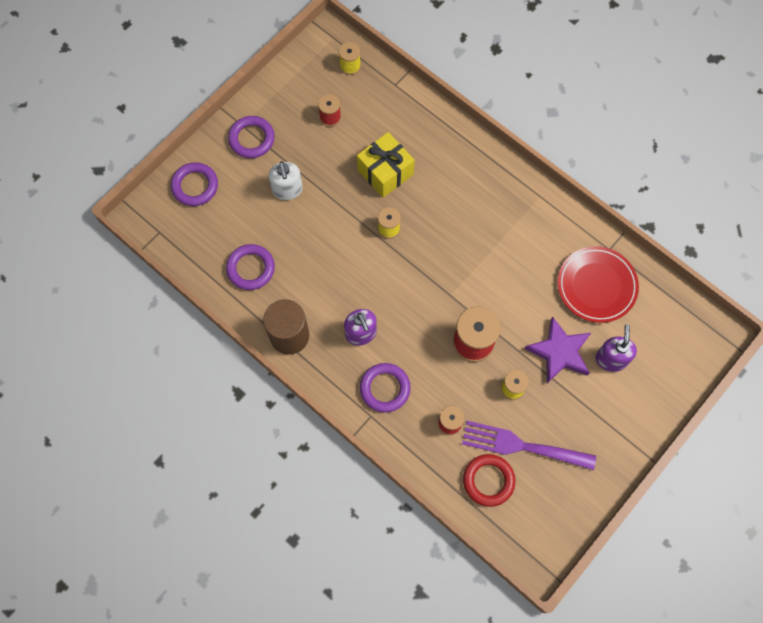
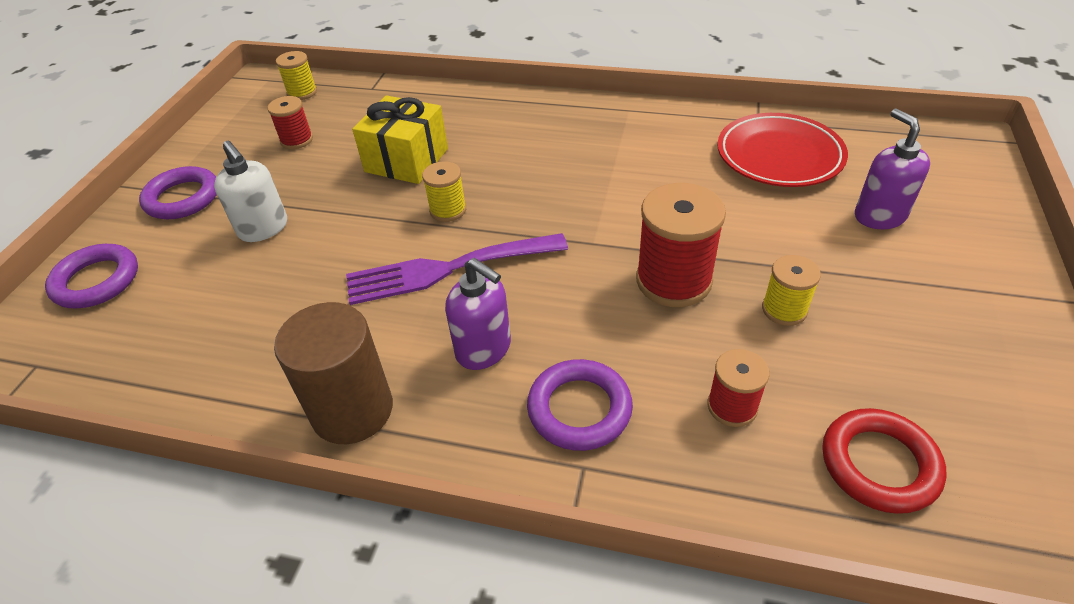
camera: 25 degrees left, 25 degrees down
(251, 268) = (236, 345): purple ring -> none
(521, 446) = (876, 380): purple fork -> purple fork (447, 269)
(559, 352) = (805, 238): purple star -> none

